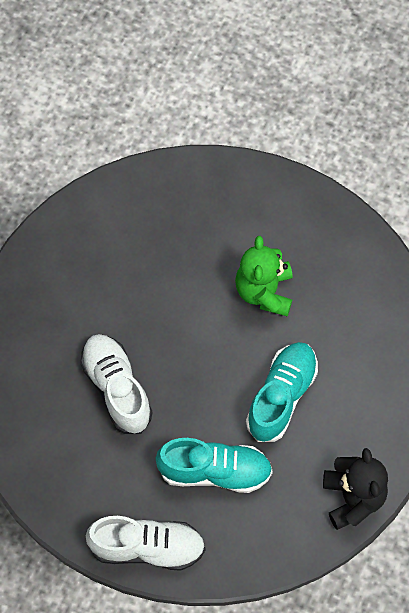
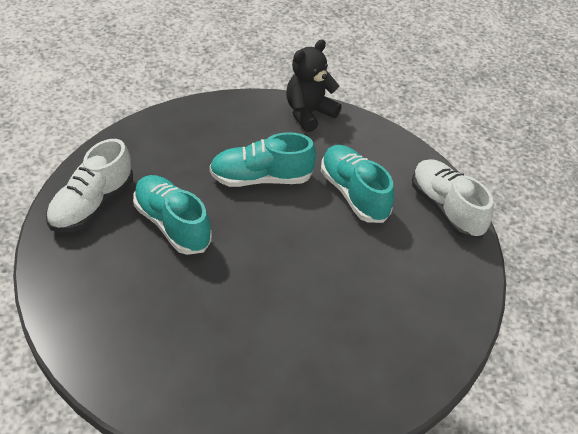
camera: 125 degrees left, 20 degrees down
(116, 388) = (338, 288): white shoe -> white shoe (92, 205)
(264, 291) = (172, 224): green teddy bear -> turquoise shoe

